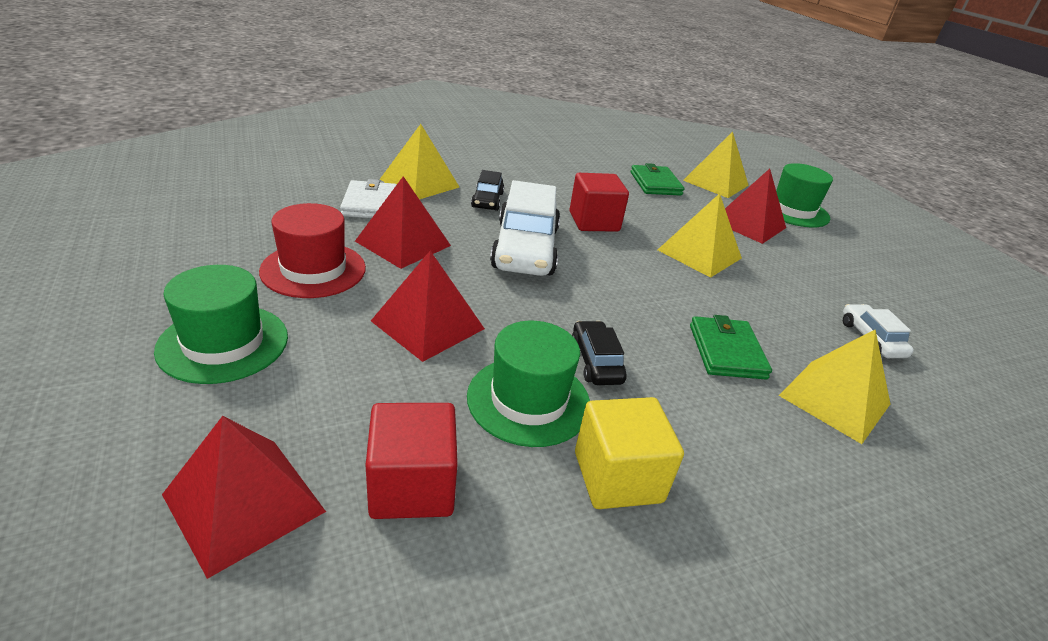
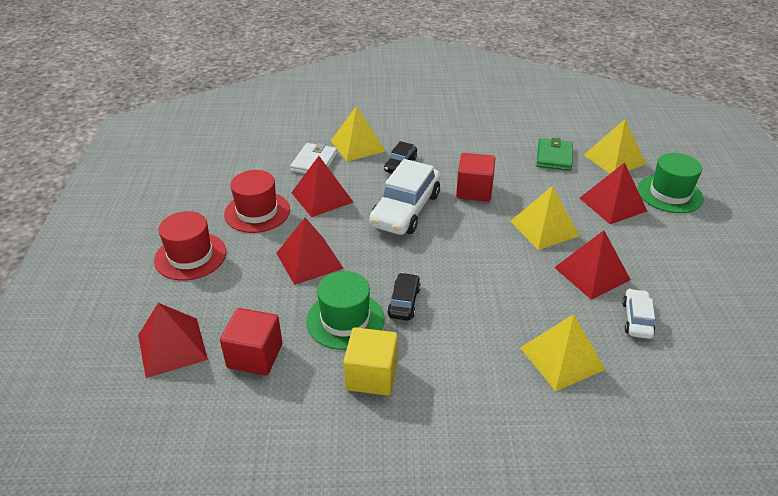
camera: 25 degrees right, 5 degrees up
(223, 343) = (190, 256): green hat -> red hat
(726, 351) = (505, 310): green wallet -> none
(786, 296) = (592, 273): none -> red pyramid

